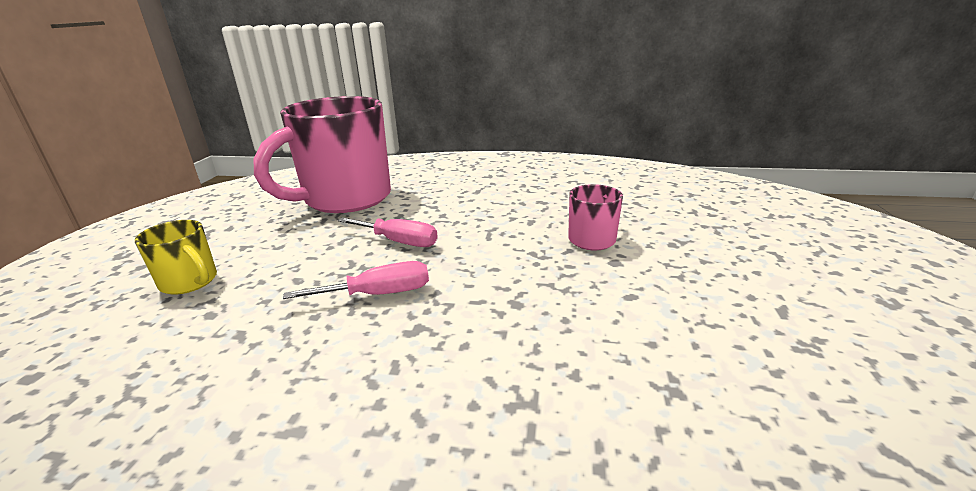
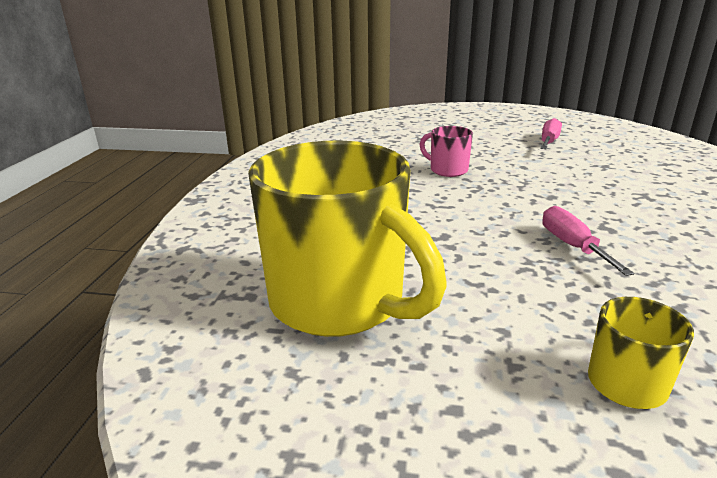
camera: 90 degrees left, 0 degrees up
(345, 199) = (340, 302): pink mug -> yellow mug
(399, 242) = (470, 246): pink screwdriver -> pink screwdriver (548, 142)

